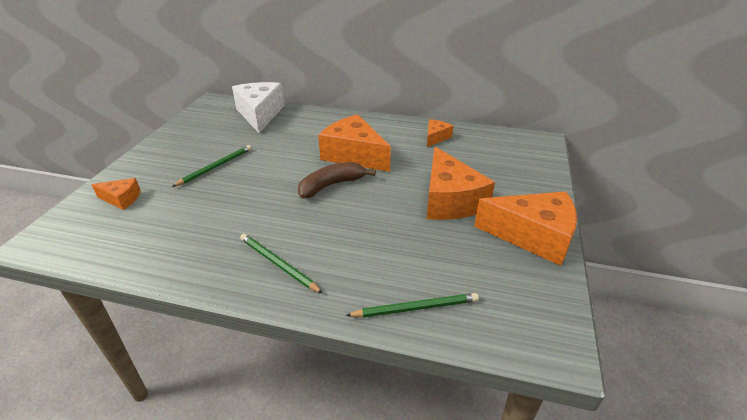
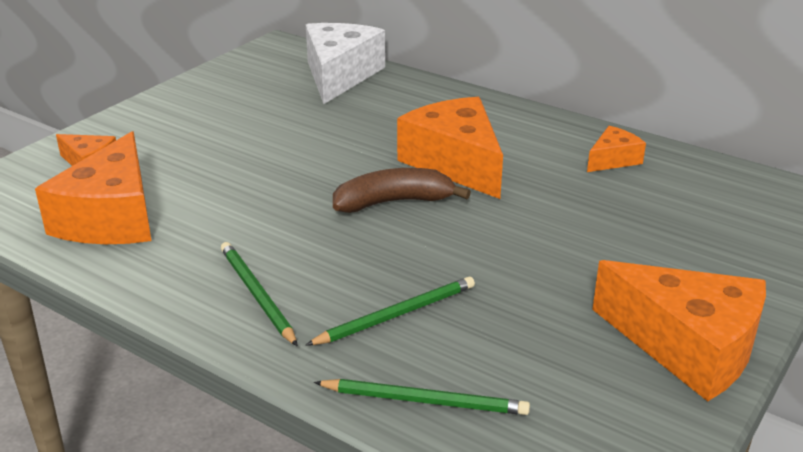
camera: 20 degrees right, 5 degrees down
(216, 167) = (236, 143): green pencil -> green pencil (396, 315)
(449, 200) = (575, 262): orange cheese -> orange cheese (112, 217)

